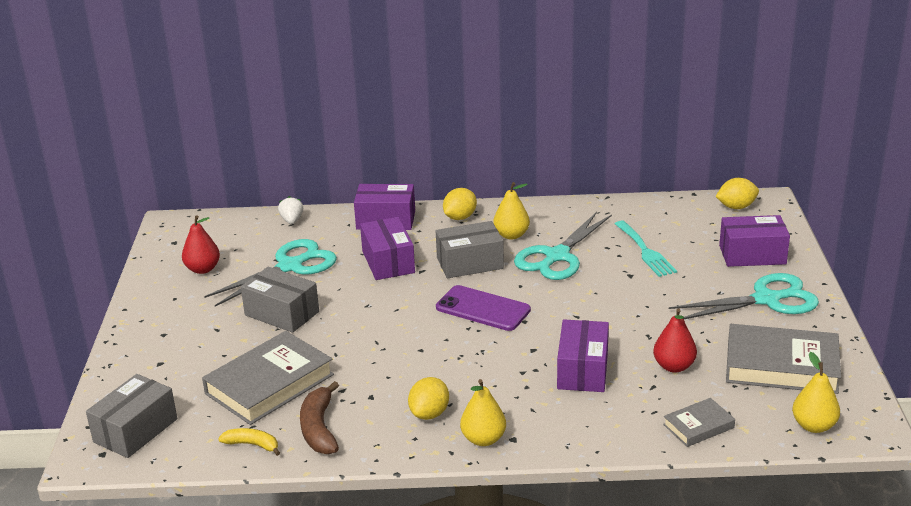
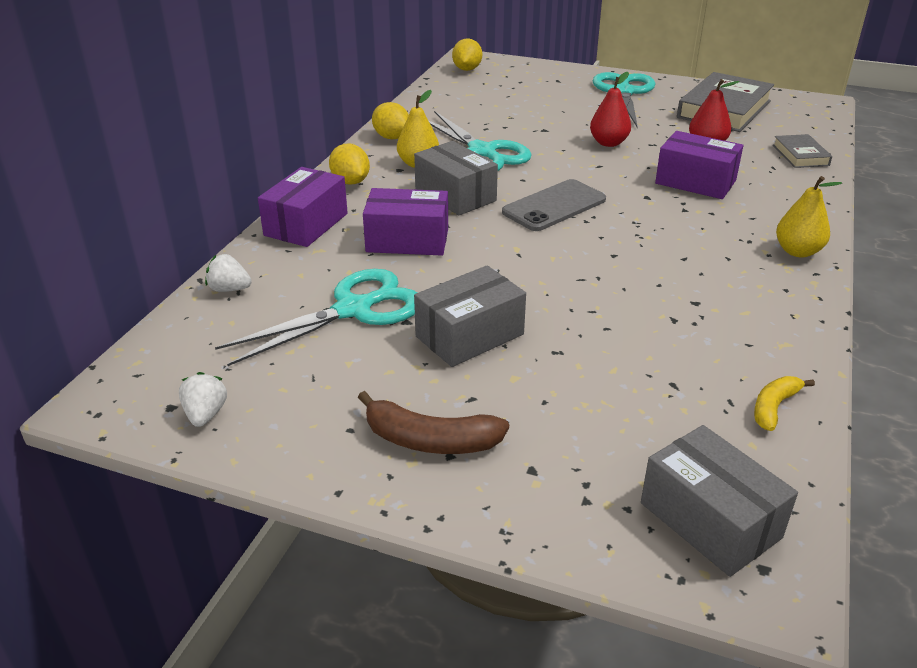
camera: 70 degrees left, 5 degrees up
(171, 253) = (205, 414): none -> white strawberry
(203, 269) = (287, 388): red pear -> red pear (608, 143)
(269, 384) = (638, 372): grey book -> none
(290, 266) = (354, 310): turquoise scissors -> turquoise scissors turned 75 degrees clockwise
(319, 428) = (751, 349): brown banana -> brown banana (430, 440)
(429, 413) = (742, 272): yellow lemon -> yellow lemon (391, 137)
(470, 263) = (455, 195): grey box -> grey box turned 45 degrees counterclockwise
(483, 309) = (554, 206): purple phone -> grey phone
(645, 251) = (508, 115): turquoise fork -> none
(752, 255) = (550, 81): purple box -> none
(814, 426) = (810, 118): yellow pear -> none

